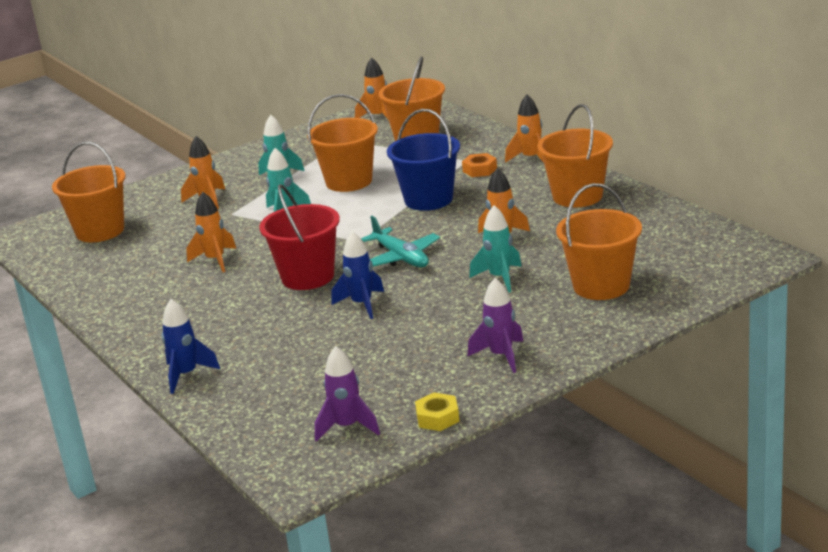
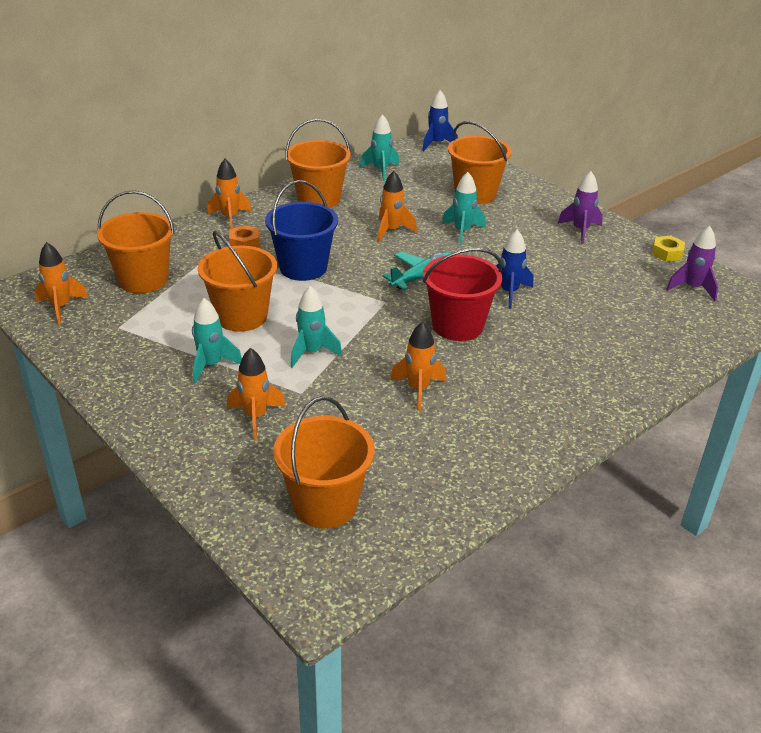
camera: 100 degrees left, 10 degrees up
(186, 375) = (644, 377): blue rocket -> blue rocket (436, 144)
(659, 226) = (381, 171): none -> turquoise rocket

